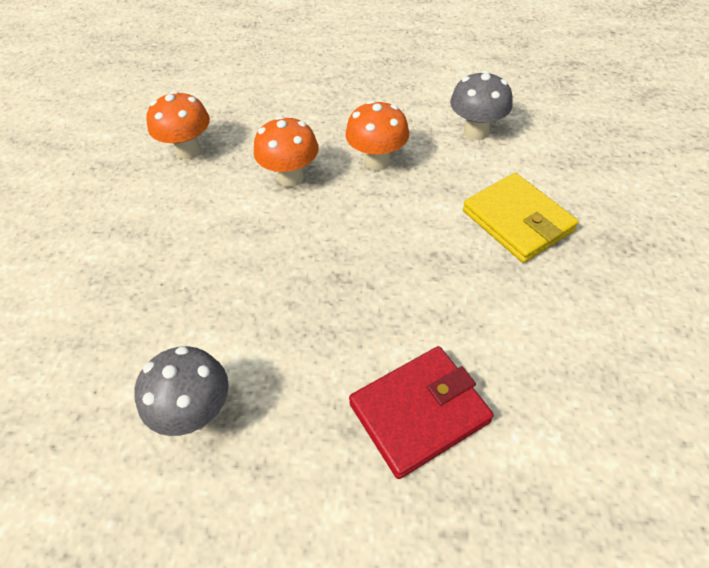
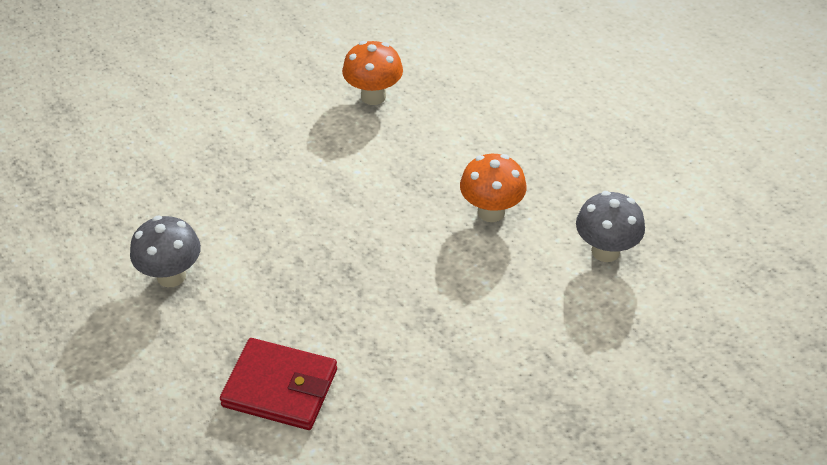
camera: 45 degrees right, 5 degrees down
(290, 177) = (413, 174): orange mushroom -> none
(517, 221) = (523, 341): yellow wallet -> none

